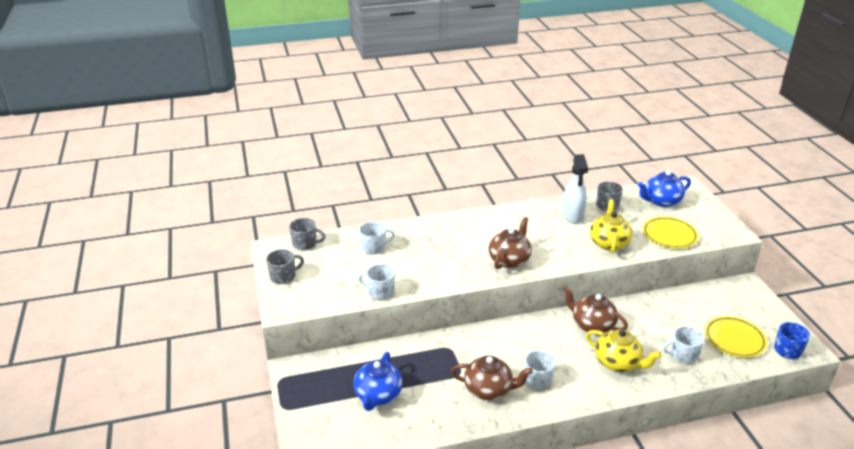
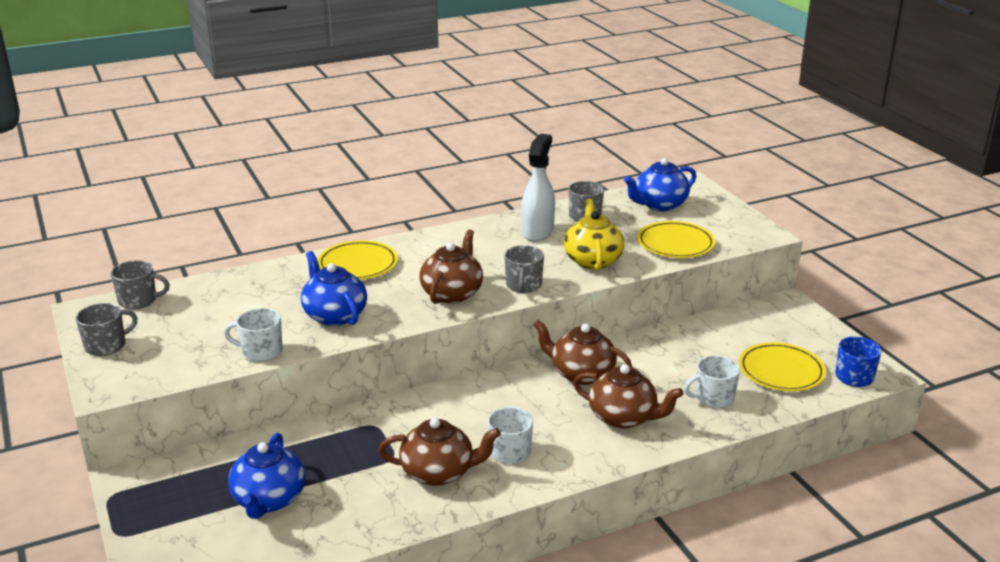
camera: 10 degrees left, 5 degrees down
(374, 247) = (247, 296): white mug -> none
(430, 269) = (334, 315): none -> blue teapot
(448, 230) = (358, 264): none -> yellow plate
(558, 258) = (523, 285): none -> grey mug
(572, 215) = (537, 231): white spray bottle -> white spray bottle turned 150 degrees counterclockwise
(618, 363) = (623, 417): yellow teapot -> brown teapot

